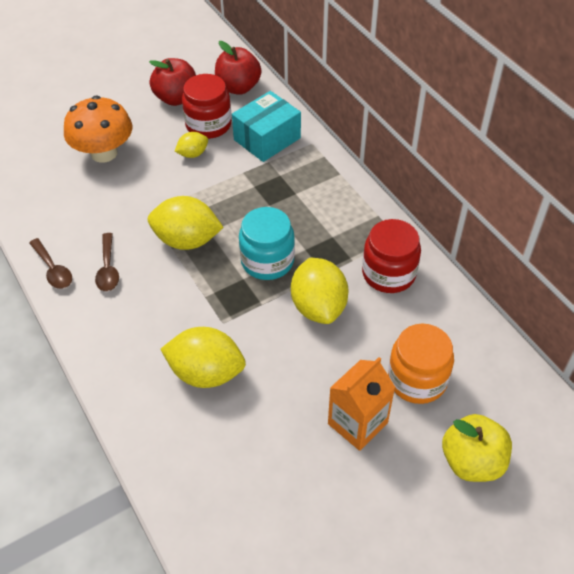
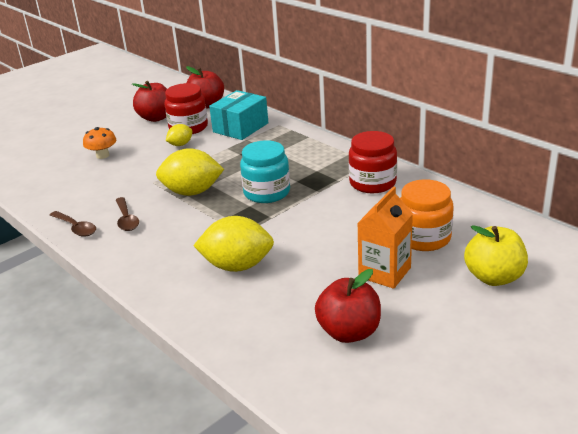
camera: 10 degrees left, 20 degrees down
(104, 153) = (102, 155): orange mushroom -> orange mushroom, size x0.57
(294, 503) = (349, 332): none -> red apple
(318, 306) = (321, 211): yellow lemon -> none

